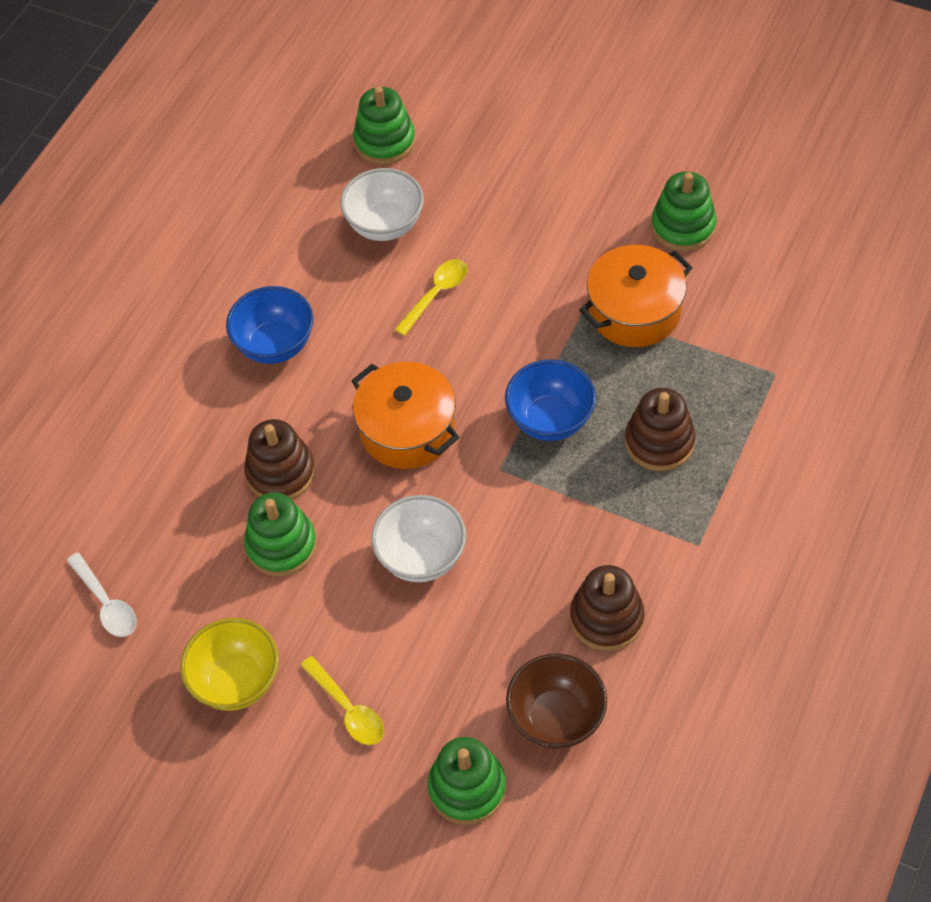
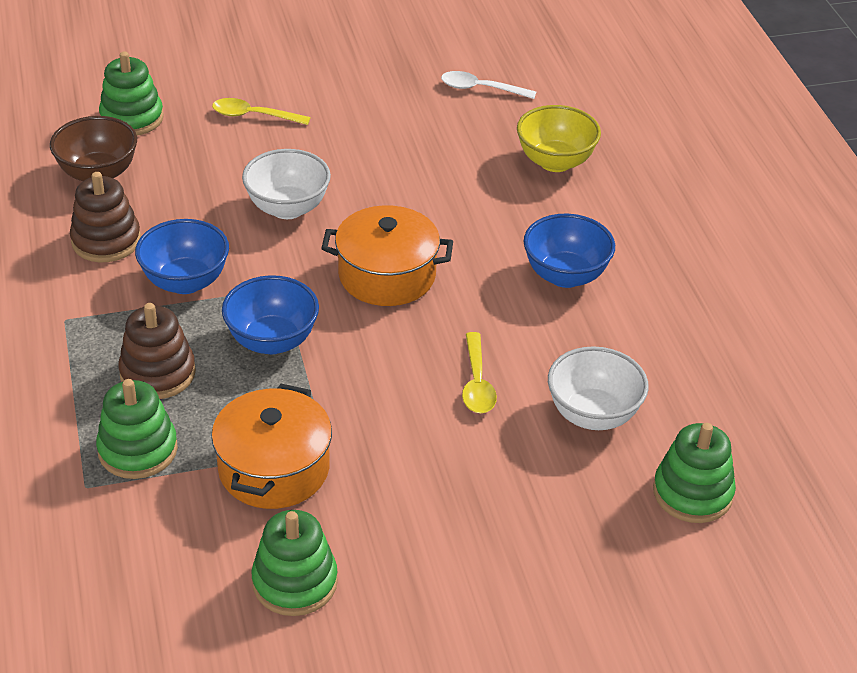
camera: 135 degrees right, 15 degrees down
(236, 681) = (345, 95): yellow bowl -> yellow bowl (555, 162)
(281, 473) = (453, 203): brown stacking toy -> none
(281, 545) = (400, 167): green stacking toy -> green stacking toy (138, 450)
(572, 524) = (185, 282): none -> blue bowl

